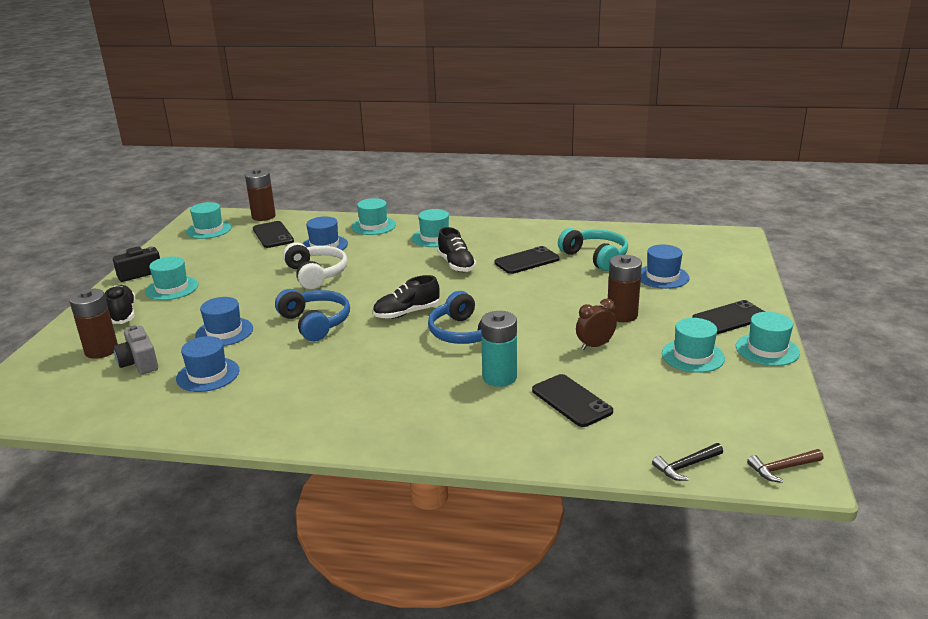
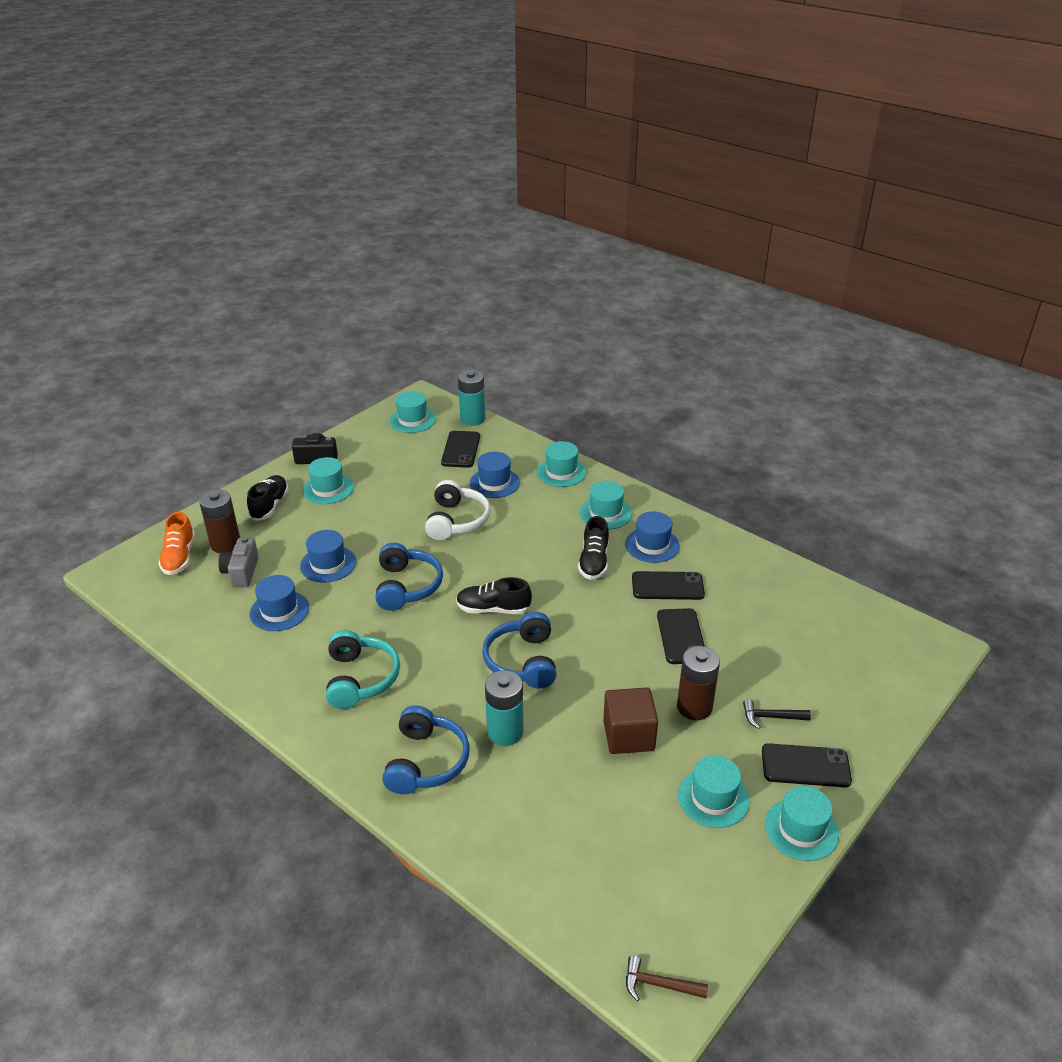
camera: 30 degrees right, 10 degrees up
(57, 373) = (179, 557): none -> orange shoe
(263, 216) = (472, 419): brown battery -> turquoise battery
(455, 418) = (426, 762): none -> blue headphones
(571, 401) = (542, 795): black phone -> black phone (681, 636)
(595, 257) = (744, 611): turquoise headphones -> turquoise headphones (360, 678)
(595, 345) = (628, 735): brown clock -> brown cube
(662, 277) = (790, 672): blue hat -> blue hat (652, 545)
(686, 466) = (572, 929): black hammer -> black hammer (771, 717)

